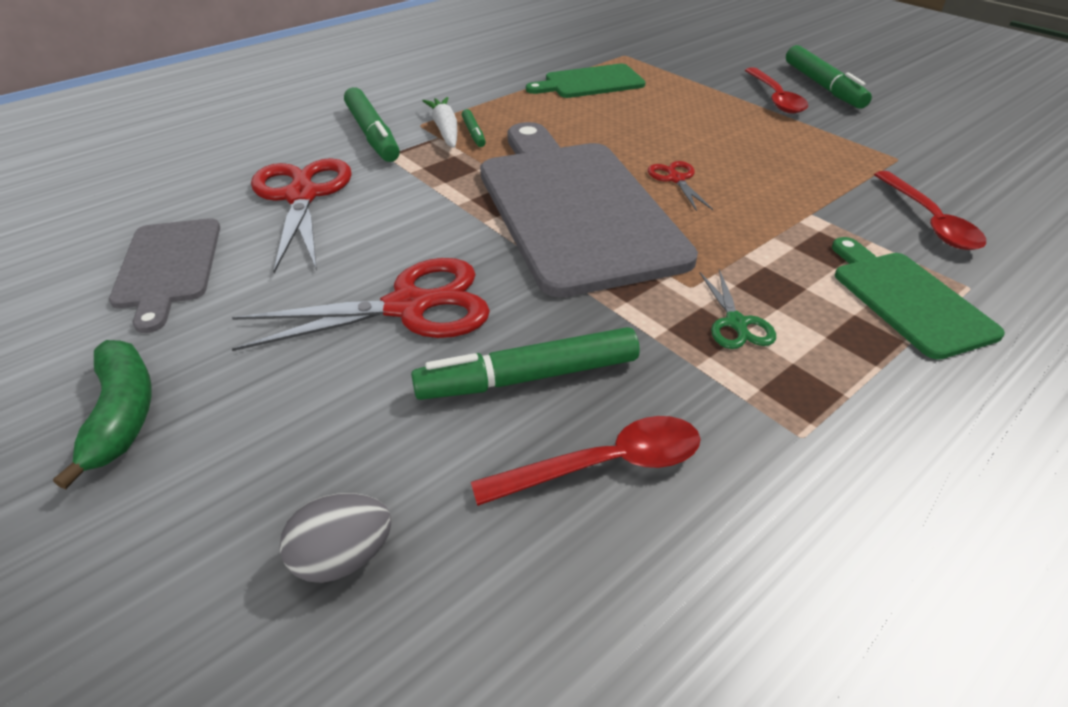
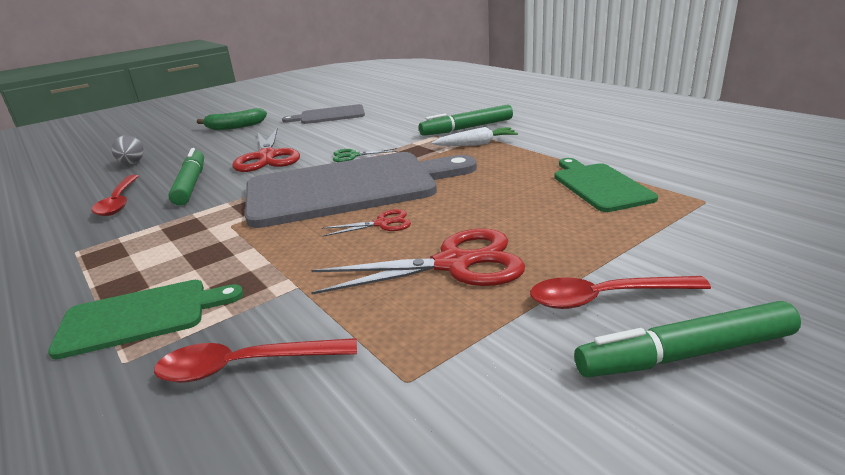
camera: 95 degrees right, 15 degrees down
(302, 196) = (387, 125): red scissors -> red scissors (453, 264)
(473, 133) = (471, 152): green marker -> none
(736, 323) = (181, 238): green scissors -> green scissors (353, 156)

